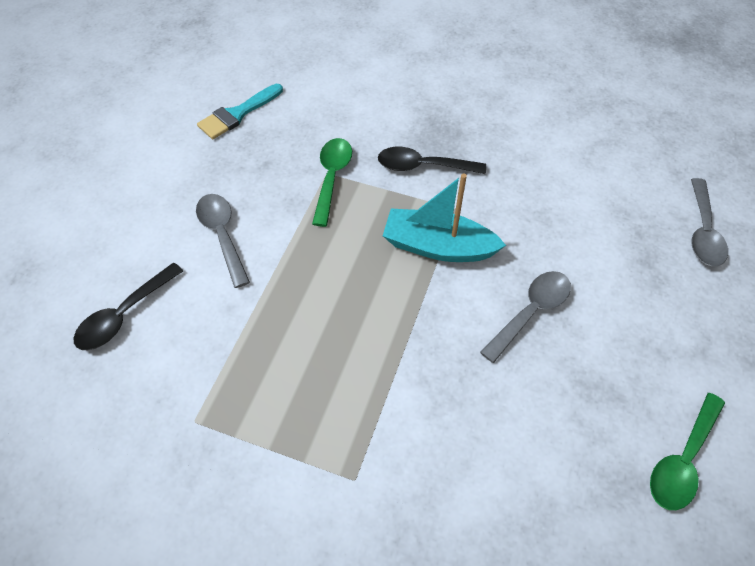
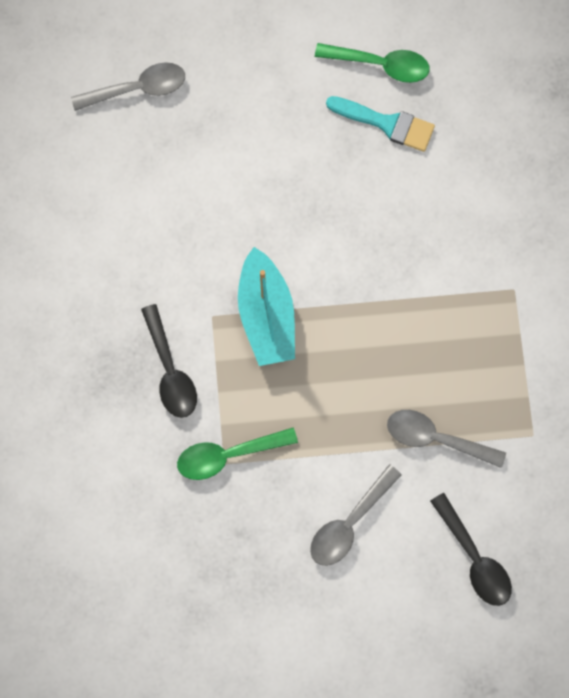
camera: 115 degrees left, 20 degrees up
(124, 315) = (474, 558): black spoon -> black spoon turned 45 degrees clockwise
(237, 114) = (183, 607): turquoise brush -> turquoise brush (386, 123)
(531, 312) = (300, 210): grey spoon -> grey spoon (436, 438)

